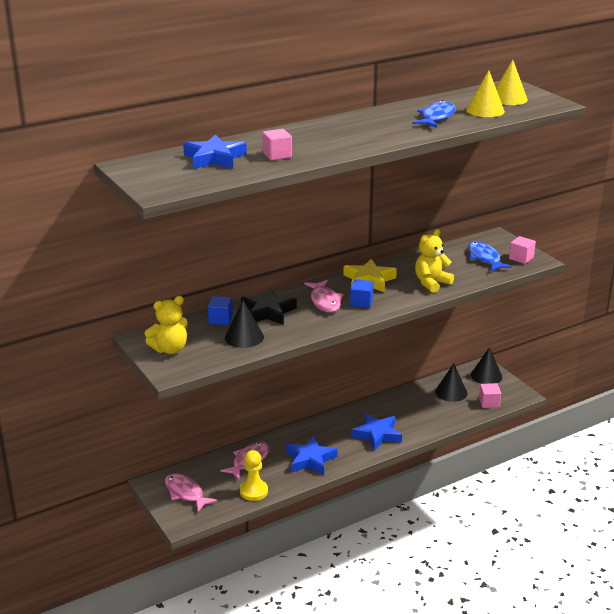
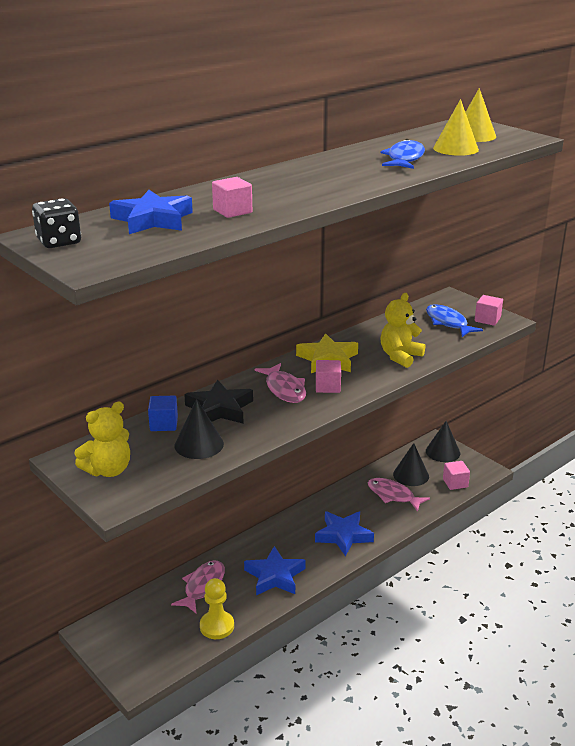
camera: 10 degrees left, 0 degrees up
(141, 171) = (59, 242): none -> black dice
(185, 493) = (134, 639): pink fish -> pink fish (393, 495)
(361, 302) = (328, 387): blue cube -> pink cube

